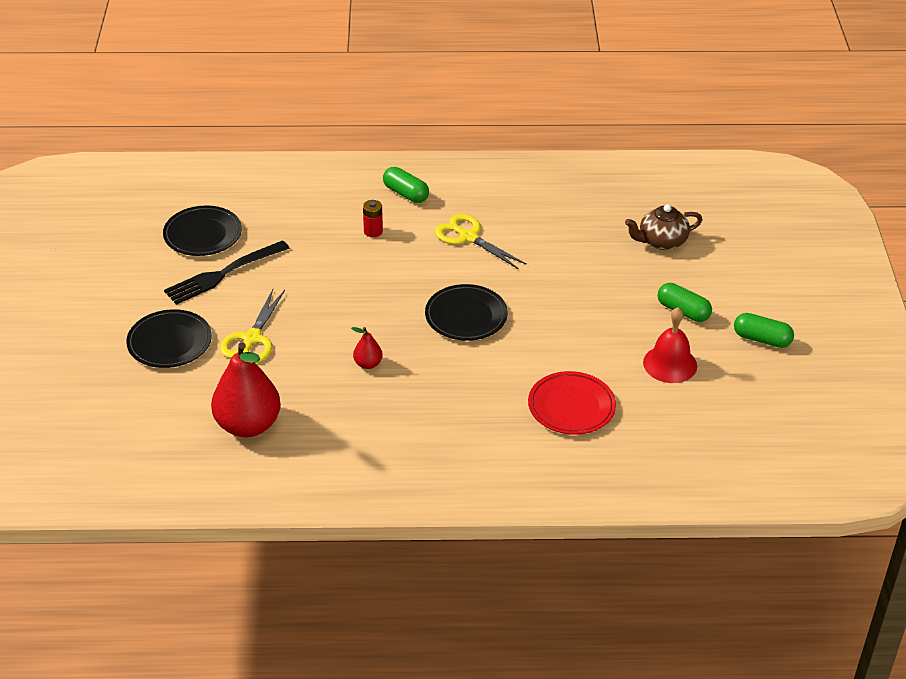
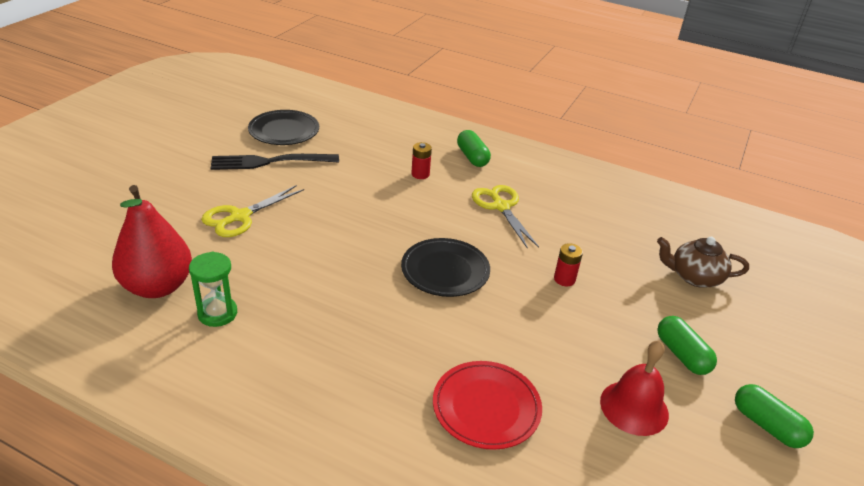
camera: 25 degrees right, 5 degrees down
(169, 342) = (173, 194): black plate -> none
(318, 425) = (217, 313): none -> green hourglass
(368, 364) = (316, 277): red pear -> none
(564, 285) = (564, 279): none -> red battery

